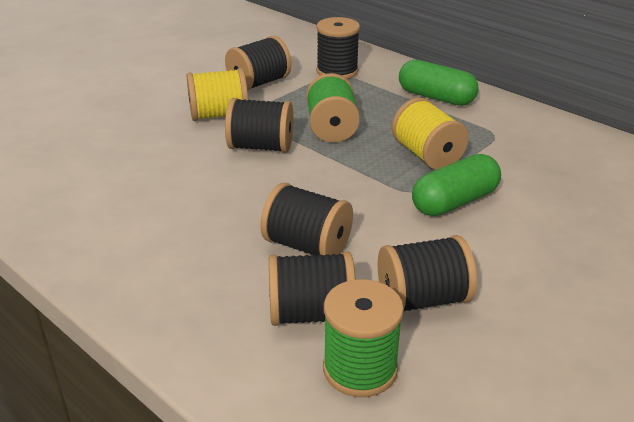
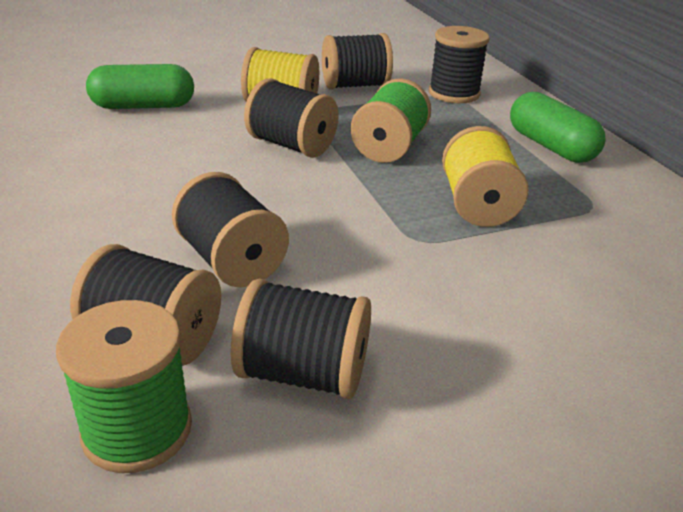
camera: 25 degrees right, 0 degrees up
(454, 202) = (462, 268): green capsule -> green capsule (143, 106)

